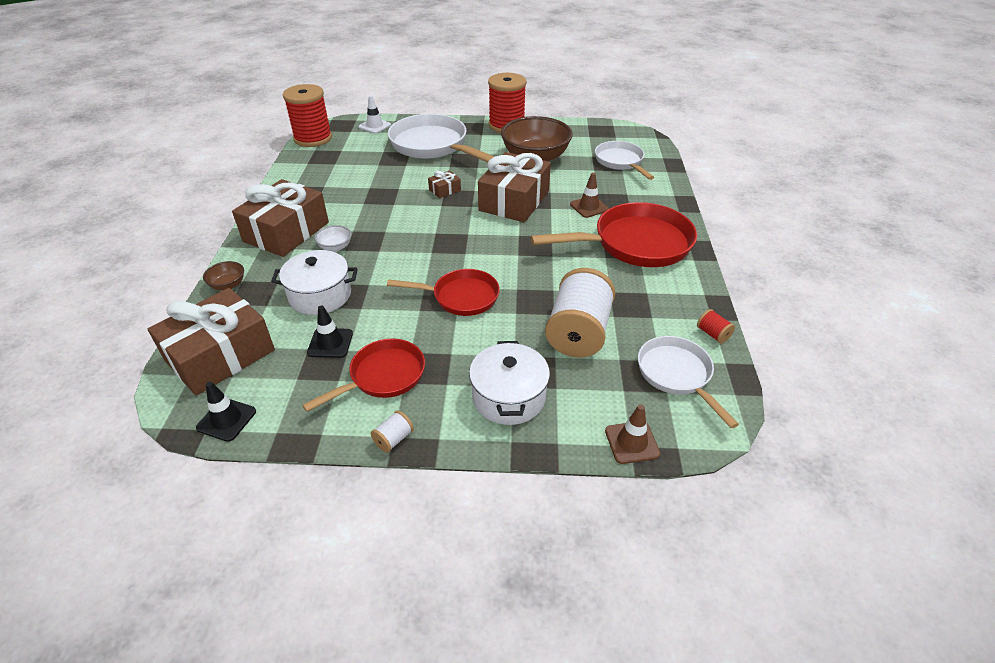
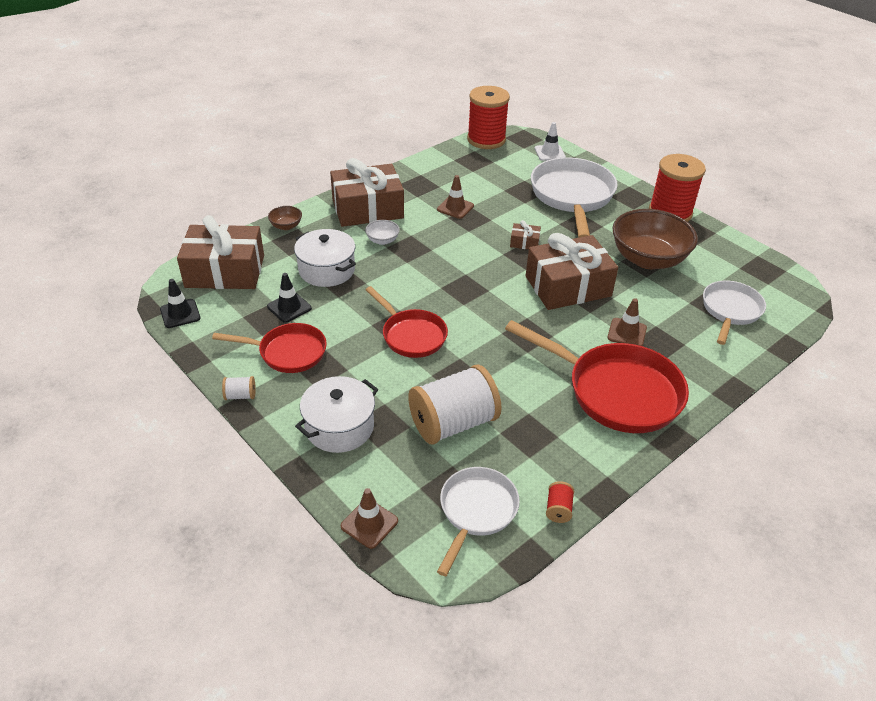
camera: 45 degrees right, 0 degrees up
(359, 194) = (455, 208): none -> brown traffic cone

